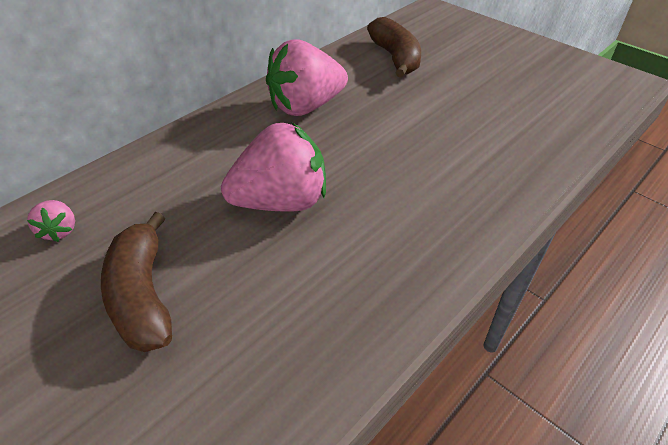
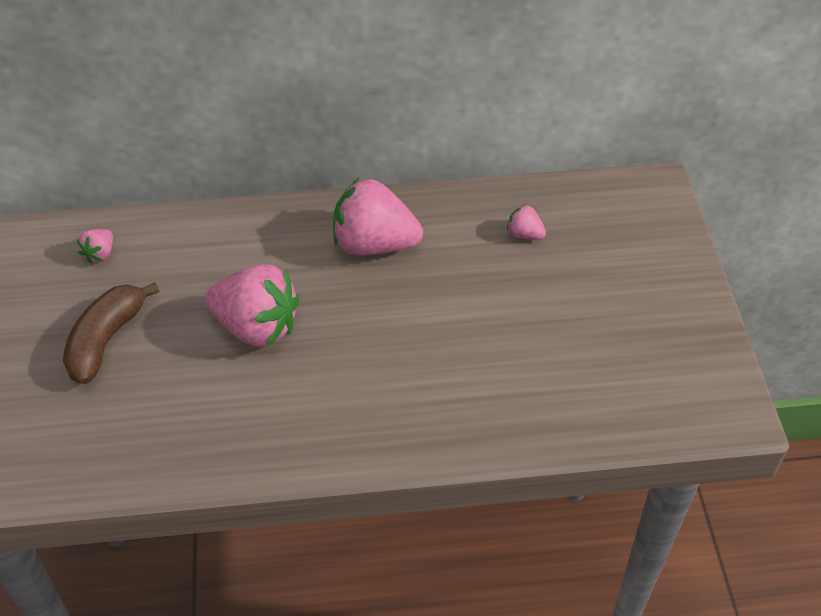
camera: 40 degrees right, 5 degrees up
(395, 58) = (524, 234): brown banana -> pink strawberry

